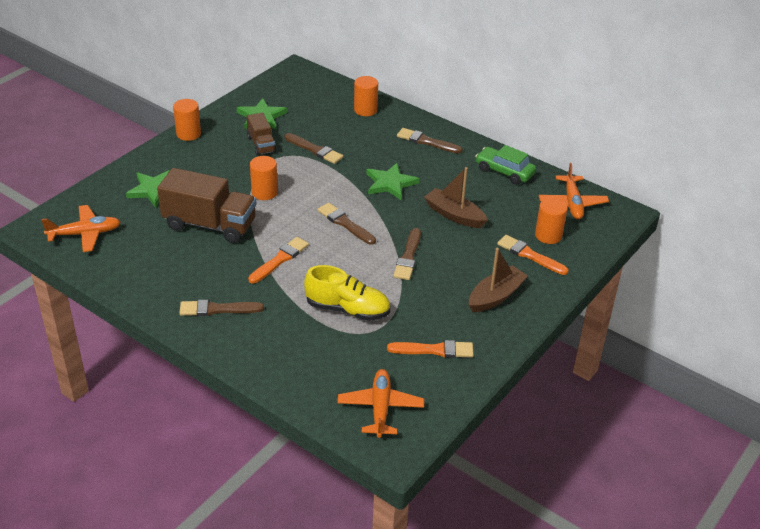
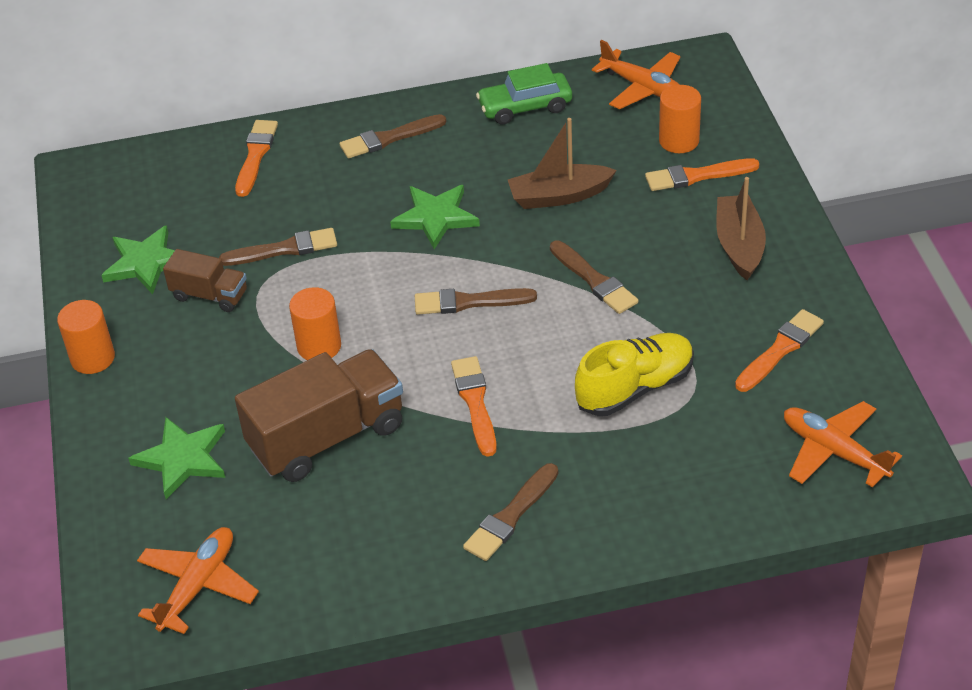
camera: 45 degrees left, 5 degrees up
(365, 110) = (256, 155): orange cylinder -> orange brush

